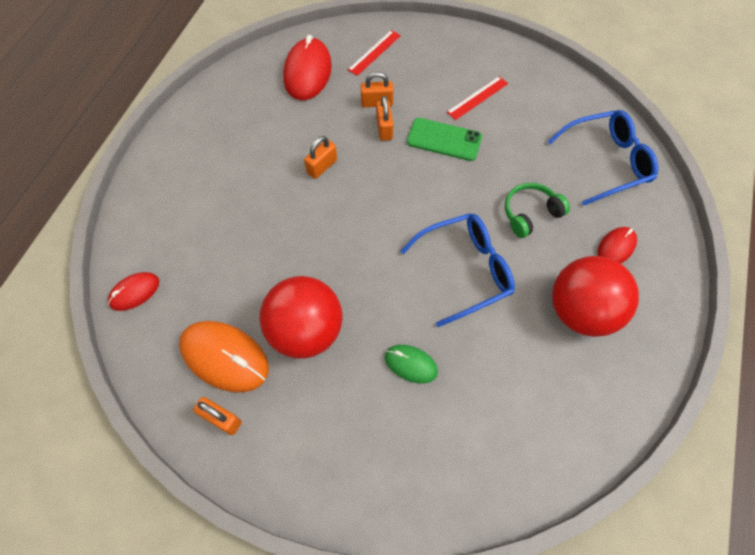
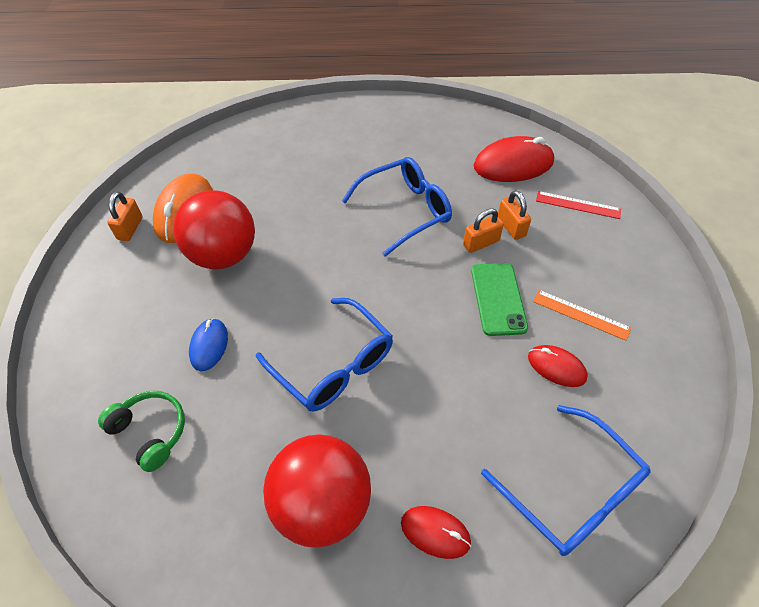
camera: 70 degrees right, 10 degrees down
(134, 292) = (228, 141): red mouse -> red mouse (556, 367)
(322, 166) = (405, 210): orange padlock -> blue glasses
(410, 364) = (209, 346): green mouse -> blue mouse
(477, 98) = (581, 314): red ruler -> orange ruler
(530, 214) = (439, 413): green headphones -> green headphones (150, 432)

